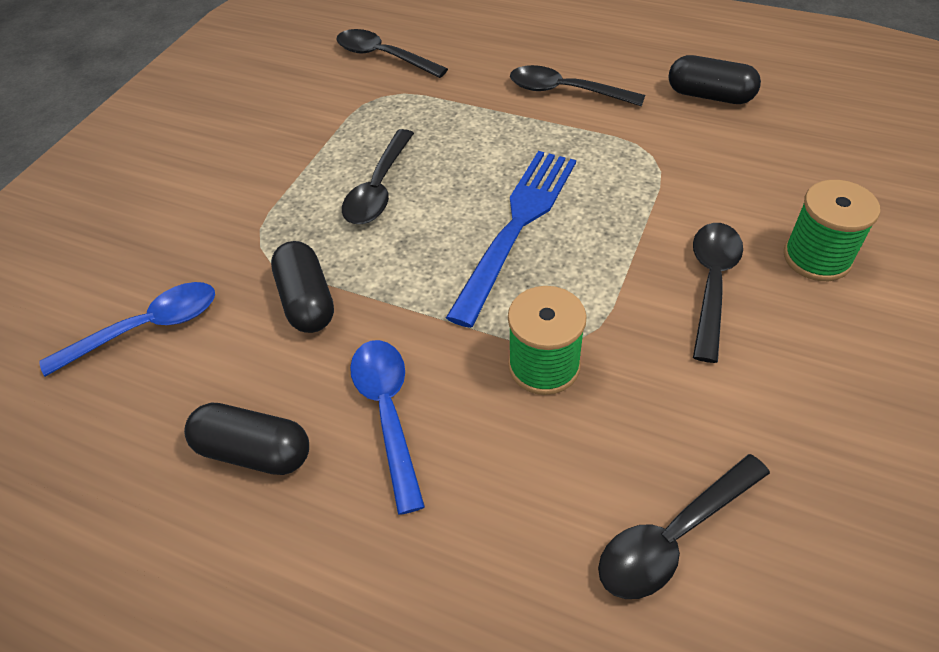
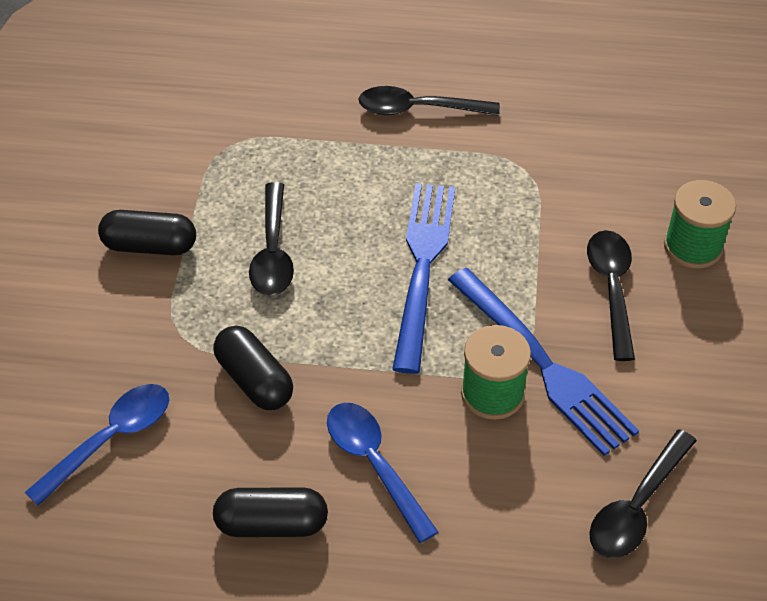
camera: 20 degrees left, 0 degrees up
(383, 57) = (210, 96): black spoon -> none
(611, 348) = (544, 365): none -> blue fork
(710, 95) = (559, 92): black capsule -> black capsule (150, 246)

